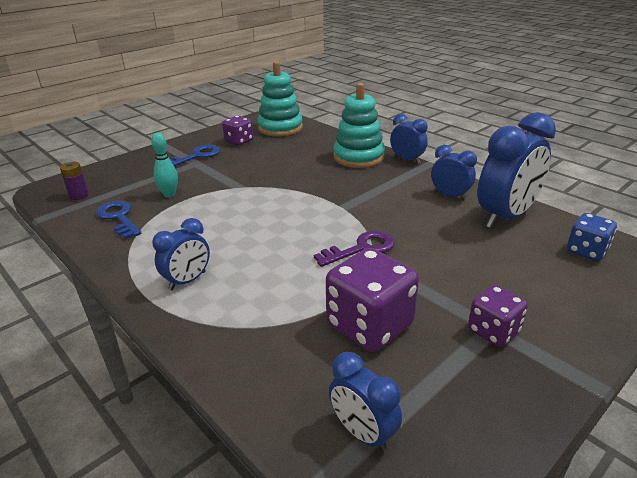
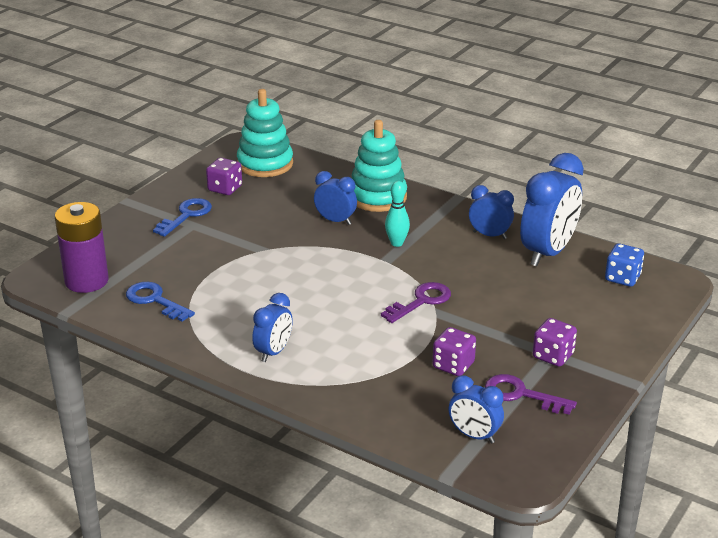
camera: 15 degrees left, 0 degrees up
(79, 195) = (86, 281): purple battery -> purple battery, size x2.09
(169, 194) = (190, 268): turquoise bowling pin -> turquoise bowling pin (397, 243)
(369, 325) = (453, 365): purple dice -> purple dice, size x0.59
(407, 160) = (432, 195): blue clock -> blue clock (335, 221)
(442, 379) = (521, 395): none -> purple key

